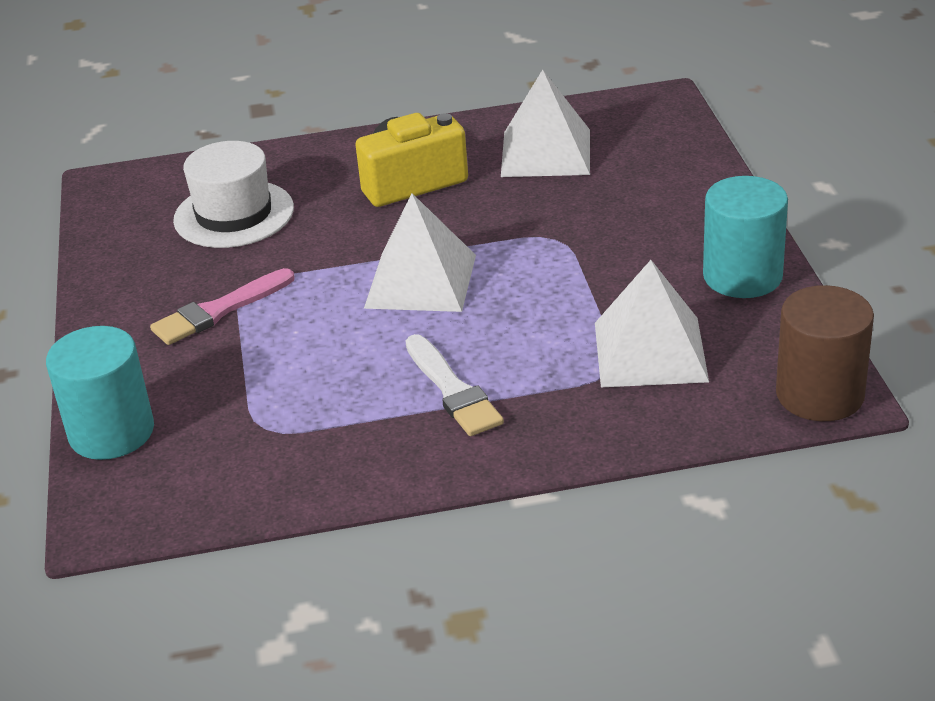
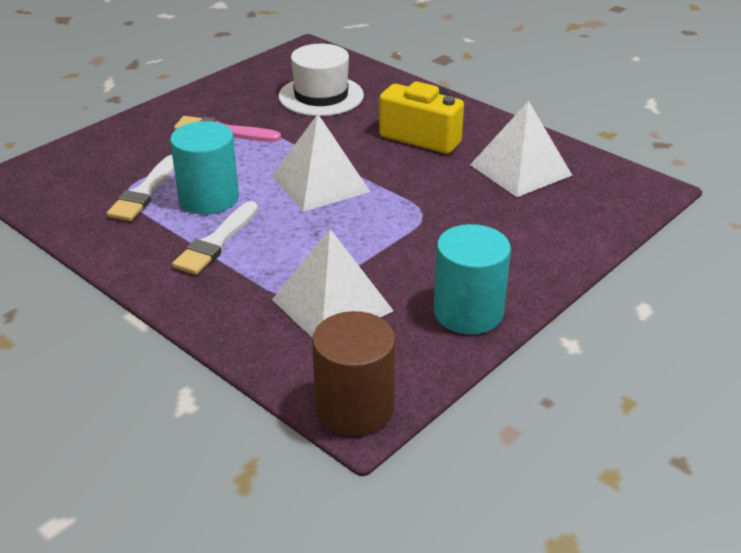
camera: 50 degrees right, 0 degrees up
(111, 432) = (84, 148): turquoise cylinder -> turquoise cylinder (209, 198)
(283, 412) = (145, 192): none -> white brush

